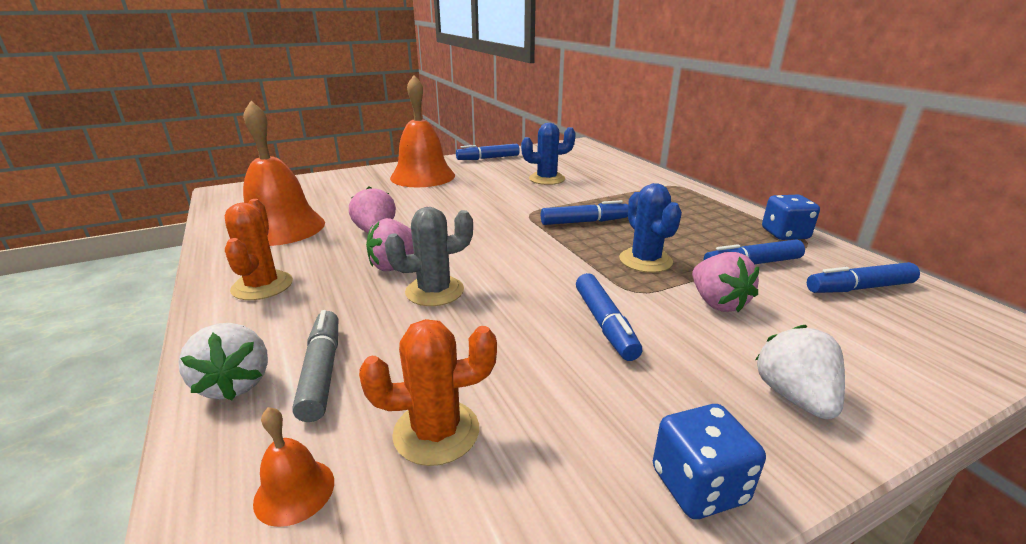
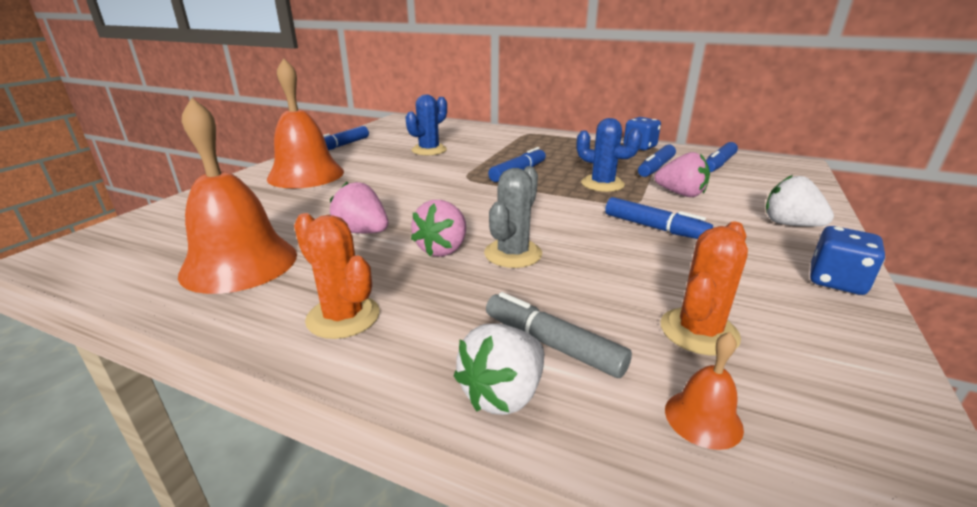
camera: 40 degrees left, 0 degrees up
(235, 383) = (503, 394): white strawberry -> white strawberry turned 105 degrees clockwise

